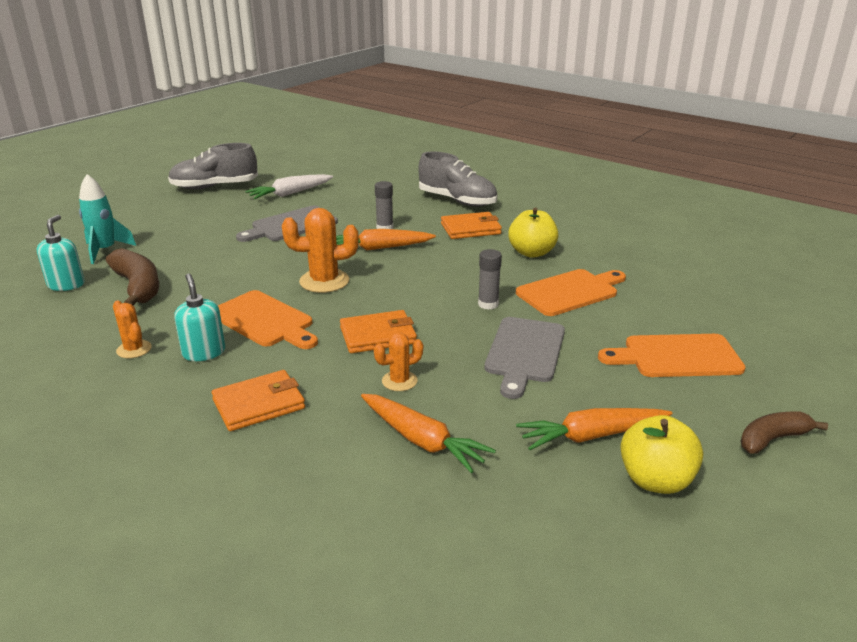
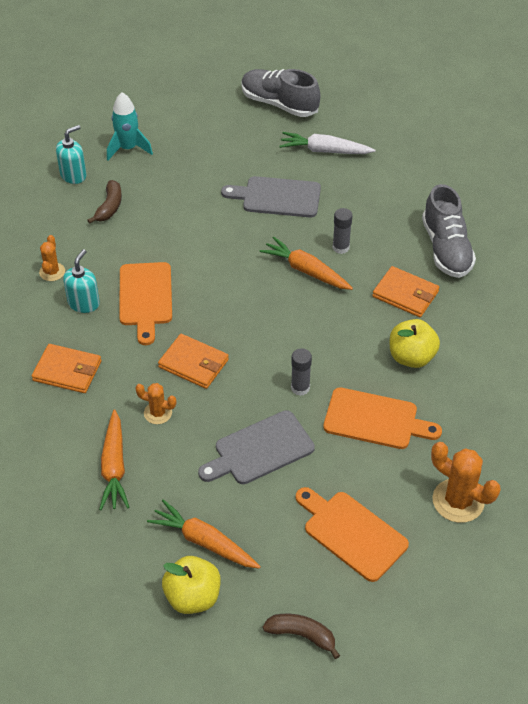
camera: 45 degrees right, 20 degrees up
(138, 287) = (109, 207): brown banana -> brown banana, size x0.64
(324, 281) = (225, 283): orange cactus -> orange cactus (458, 501)

